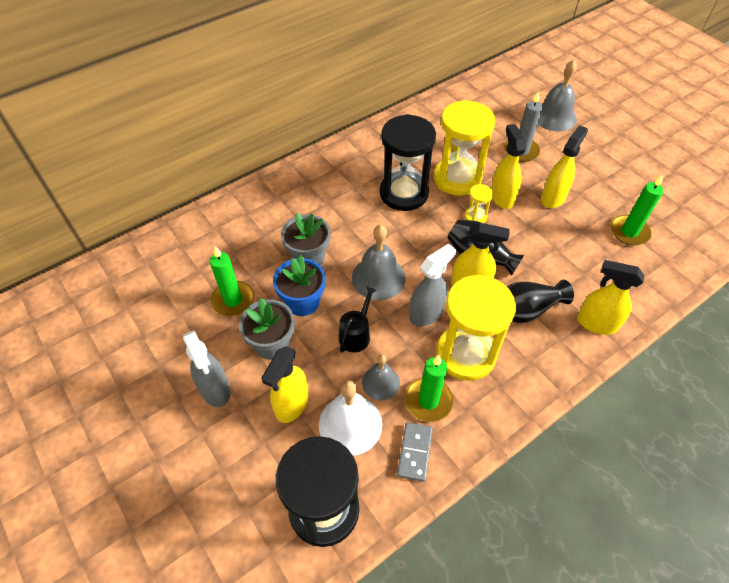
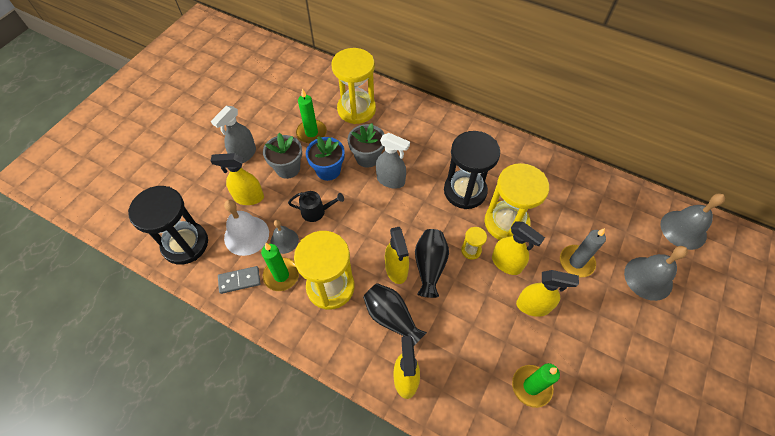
camera: 65 degrees right, 5 degrees up
(229, 242) = (356, 109): none -> yellow hourglass
(378, 277) = (372, 206): grey bell -> grey bell (683, 229)
(426, 313) = (355, 248): grey spray bottle -> grey spray bottle (391, 180)
(502, 197) = (506, 263): yellow spray bottle -> yellow spray bottle turned 75 degrees clockwise

